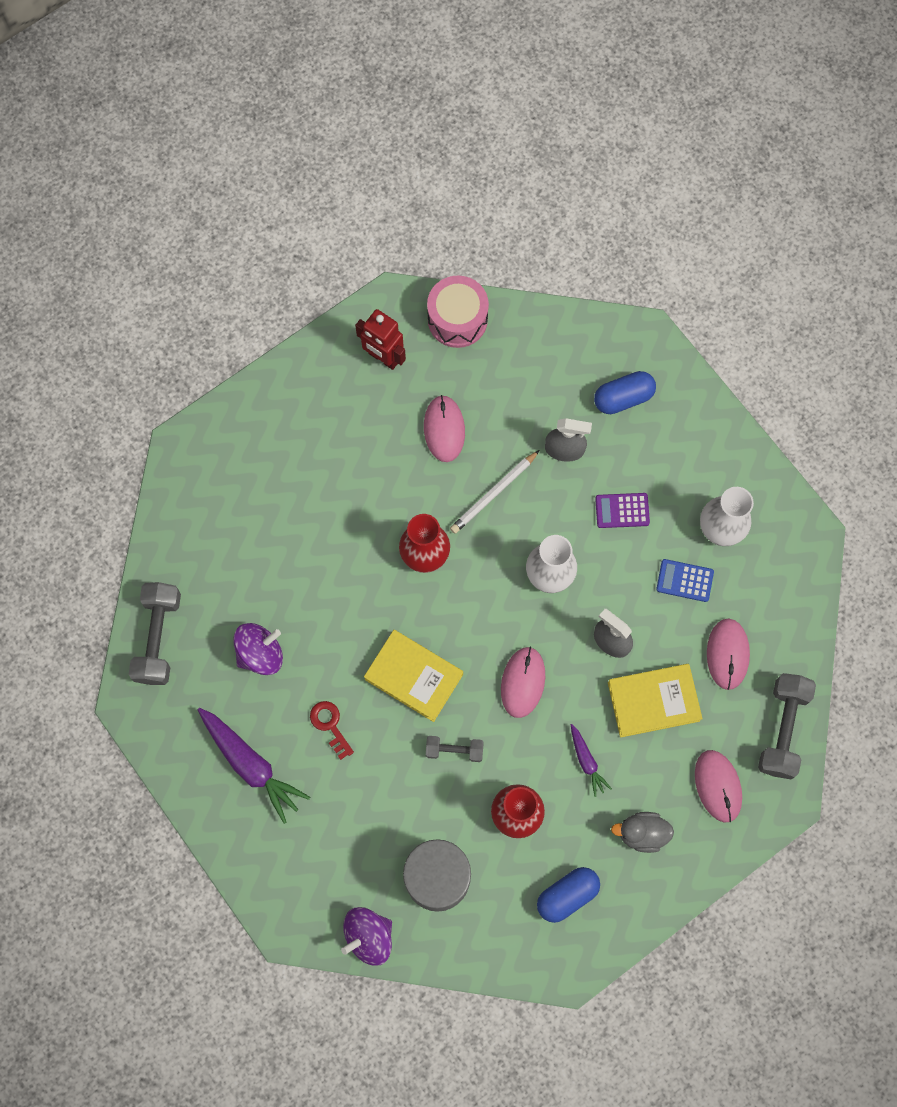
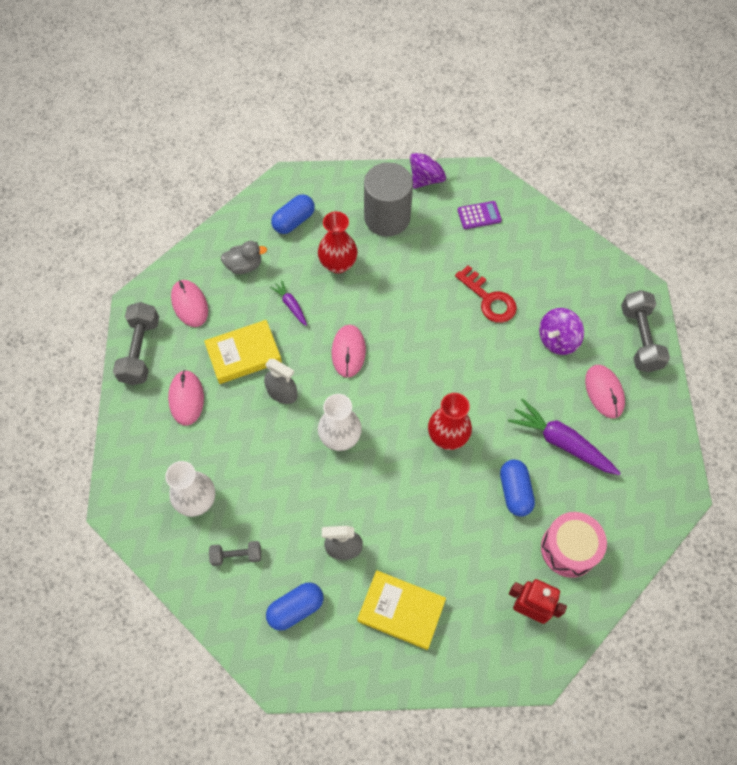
camera: 170 degrees right, 10 degrees down
(251, 764) = (539, 265): purple carrot -> purple carrot (561, 442)
(330, 725) = (489, 299): red key -> red key, size x1.54
(364, 478) = (515, 492): none -> blue capsule
(414, 676) = (434, 342): yellow book -> yellow book (401, 611)
(444, 429) = (455, 548): pink mouse -> pink mouse (604, 392)
(454, 750) = (392, 297): grey dumbbell -> grey dumbbell (236, 555)
(457, 319) = (468, 663): pink drum -> pink drum (569, 549)
(493, 493) = (400, 497): white pencil -> none
(622, 510) = (285, 501): purple calculator -> purple calculator (479, 215)
(684, 580) = (225, 451): blue calculator -> none

